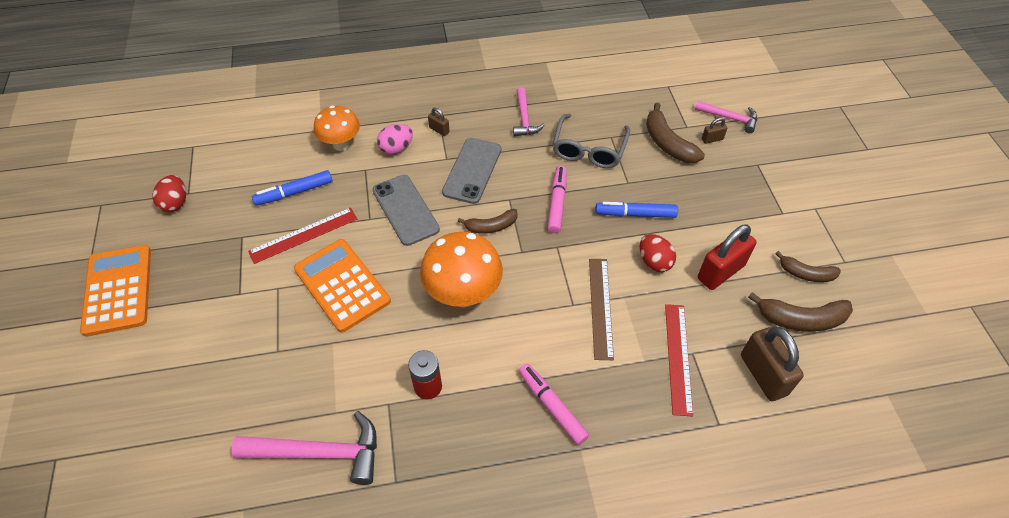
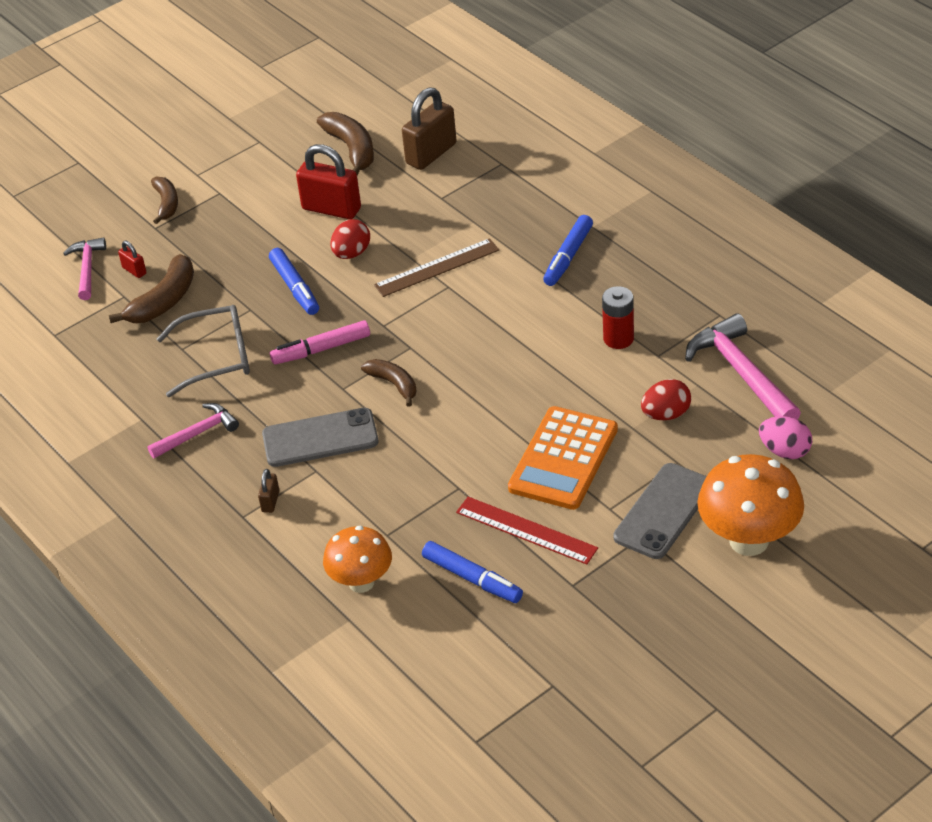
camera: 115 degrees left, 10 degrees down
(118, 290) = (730, 645): orange calculator -> none
(175, 203) = (577, 686): red egg -> red egg (666, 414)
(396, 148) = (331, 525): pink egg -> pink egg (785, 451)
(405, 210) = (423, 464): grey phone -> grey phone (663, 511)
(463, 294) = (498, 364): orange mushroom -> orange mushroom (749, 541)
(552, 406) = (568, 256): pink marker -> blue marker
(678, 358) = (454, 204): red ruler -> none
(712, 139) = (134, 270): brown padlock -> red padlock
(806, 274) = (293, 159): brown banana -> brown banana (166, 204)

